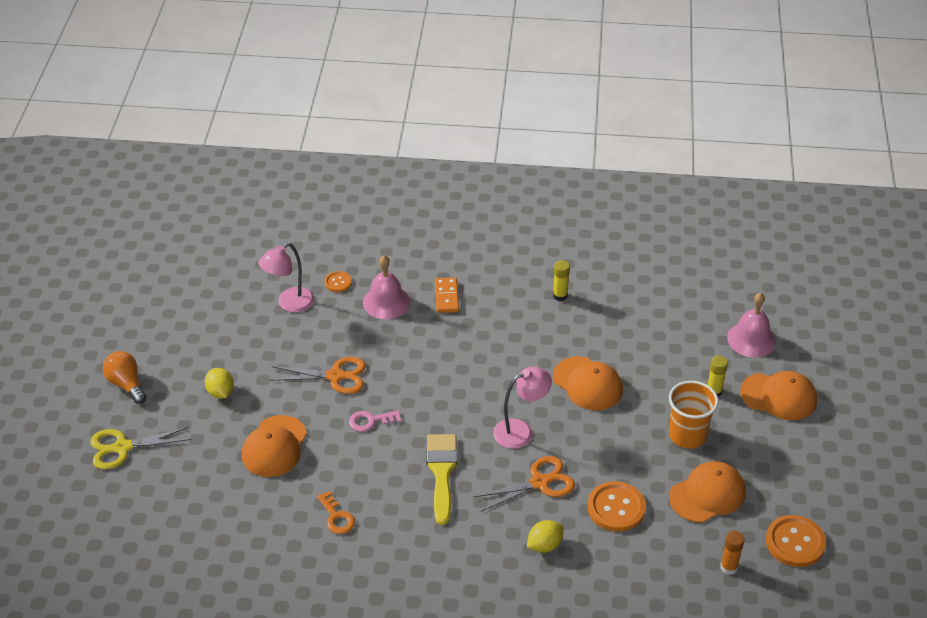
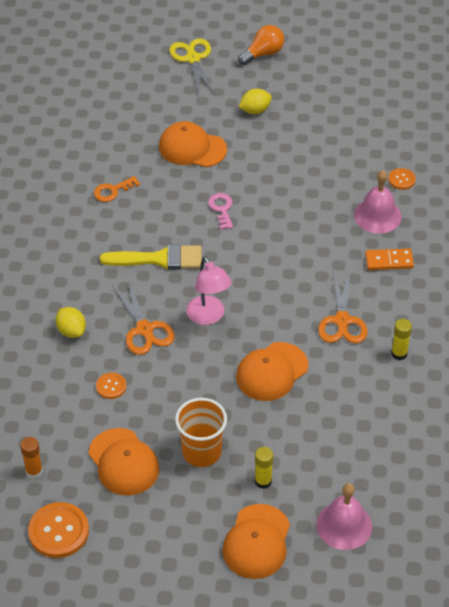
camera: 90 degrees right, 5 degrees up
(289, 304) = (369, 147): pink lamp -> none
(335, 376) = (276, 183): orange scissors -> orange scissors (342, 320)
(616, 508) = (111, 386): orange button -> orange button, size x0.54

